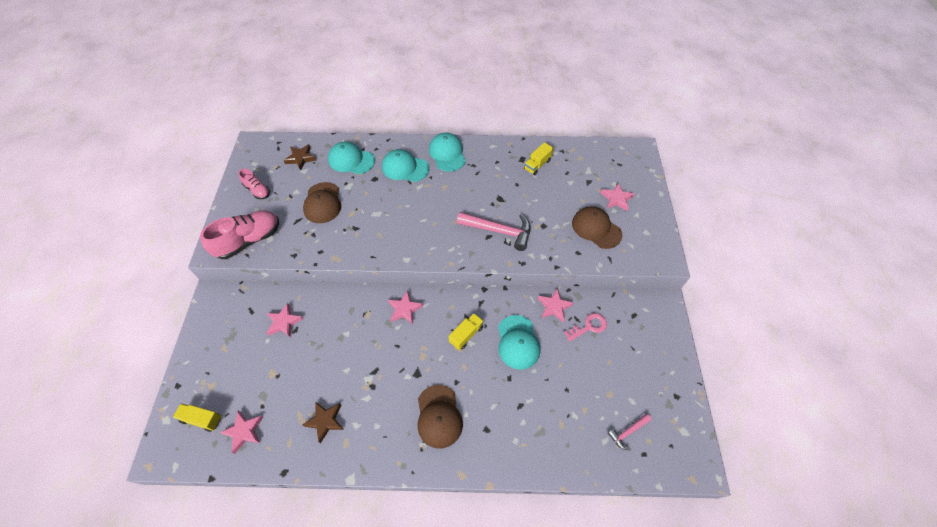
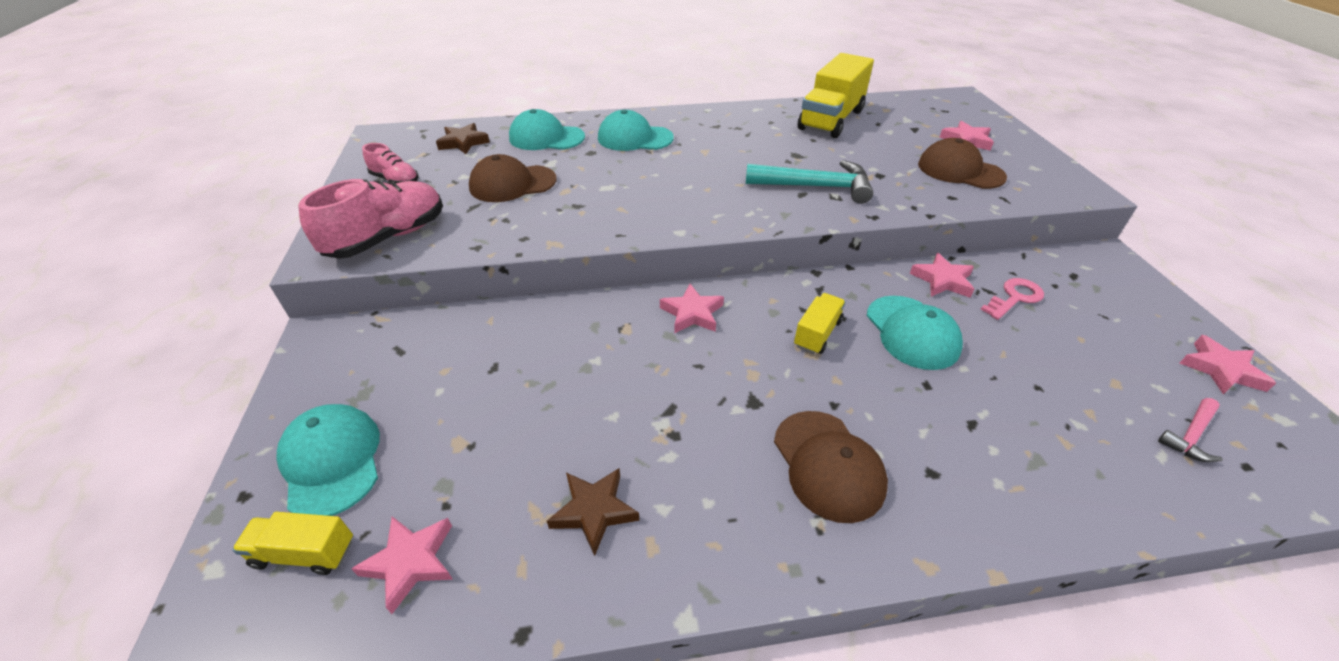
camera: 10 degrees left, 15 degrees down
(284, 322) = (469, 359): pink star -> pink star (1221, 370)
(322, 203) = (512, 184): brown cap -> brown cap turned 90 degrees clockwise
(447, 154) = (693, 120): turquoise cap -> turquoise cap (332, 461)
(499, 231) = (815, 187): pink hammer -> turquoise hammer
(537, 164) = (831, 120): yellow truck -> yellow truck, size x2.00

